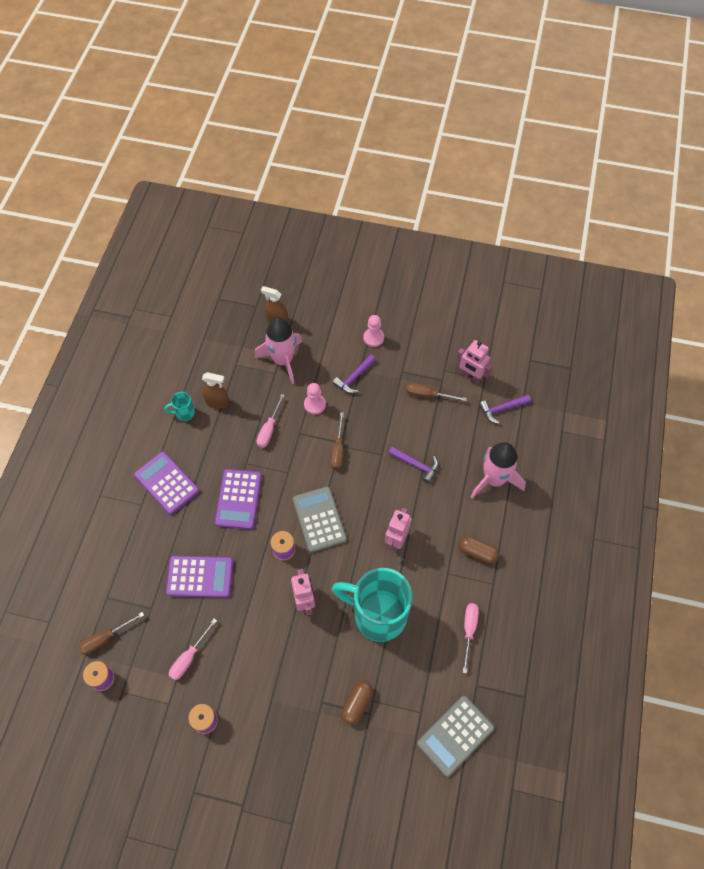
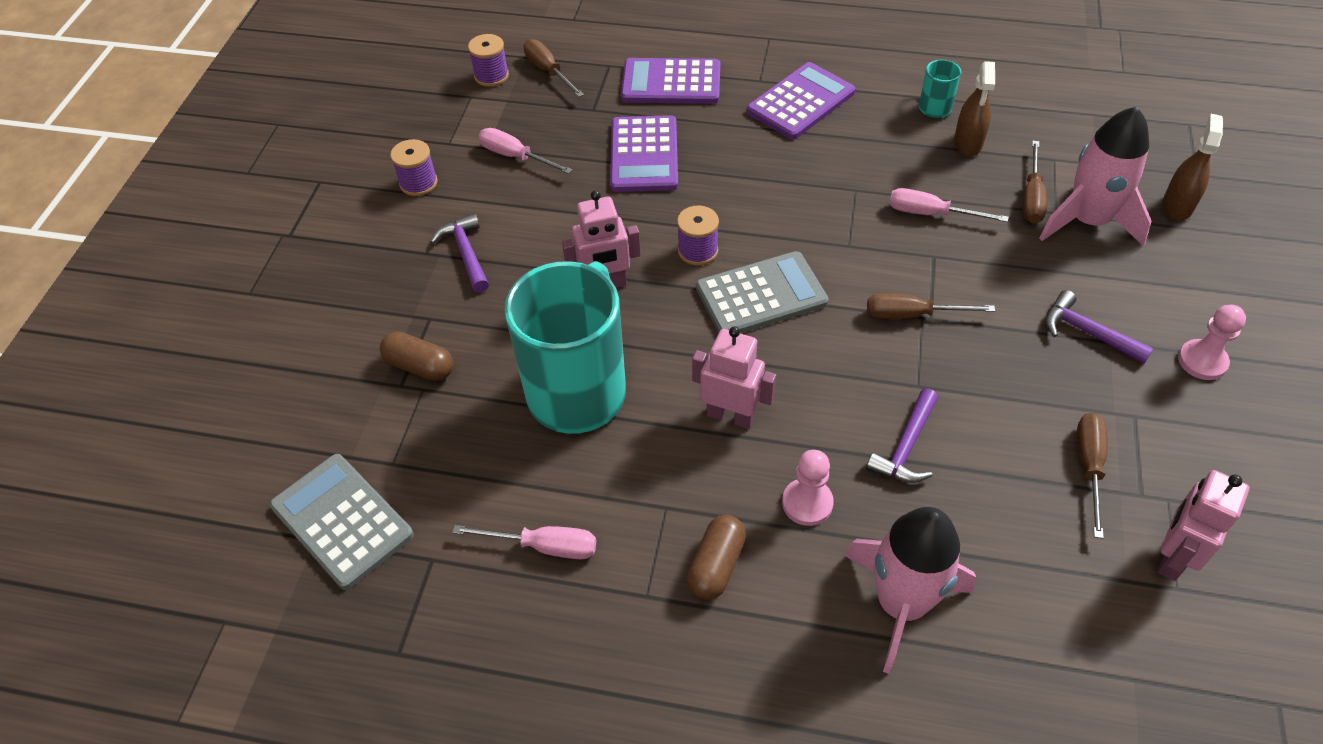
camera: 90 degrees right, 10 degrees down
(238, 499) = (785, 186): purple calculator -> purple calculator (671, 83)
(263, 381) = (1031, 197): none -> brown screwdriver
(314, 405) = (1003, 274): pink pawn -> pink pawn (807, 503)
(502, 409) = (1101, 627): purple hammer -> purple hammer (466, 253)

